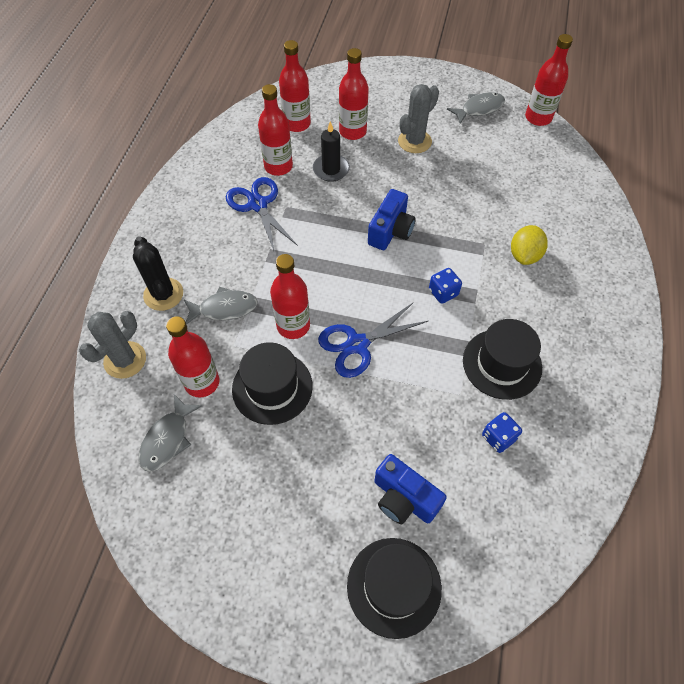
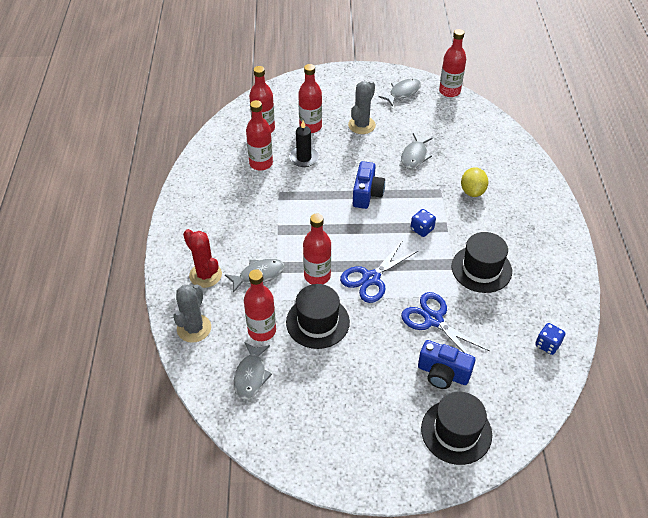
camera: 15 degrees left, 10 degrees down
(163, 294) = (205, 275): black cactus -> red cactus
(258, 205) = (255, 194): blue scissors -> blue scissors (433, 319)
(467, 193) = (415, 156): none -> grey fish
(498, 437) = (495, 318): blue dice -> blue dice (547, 345)

